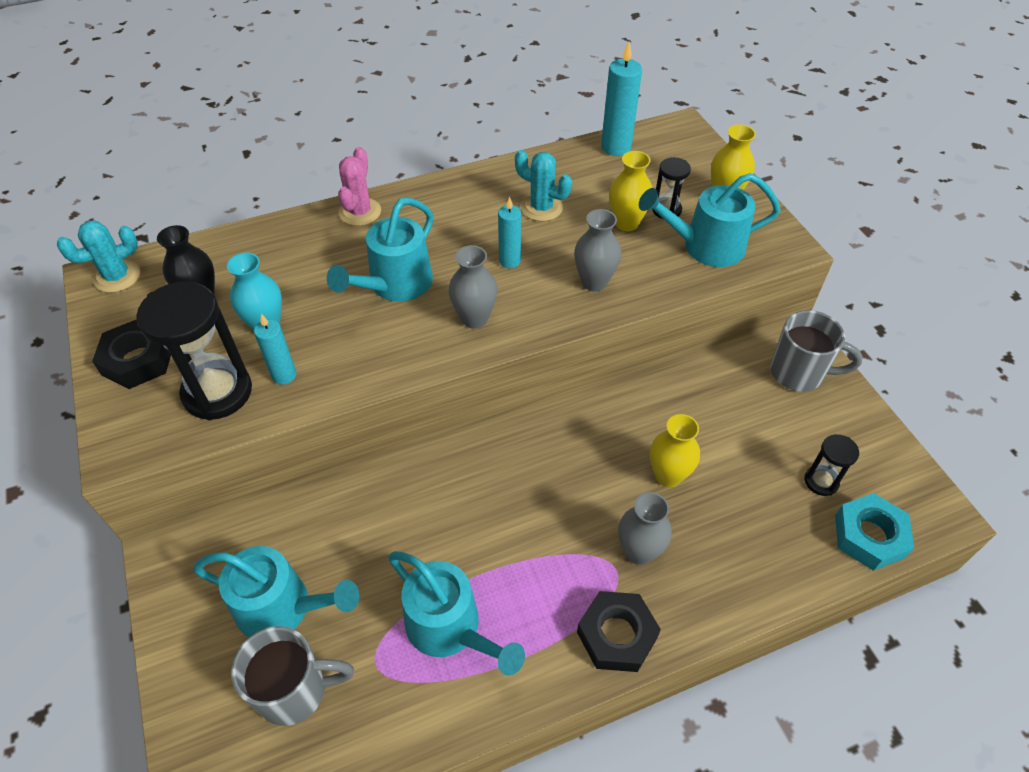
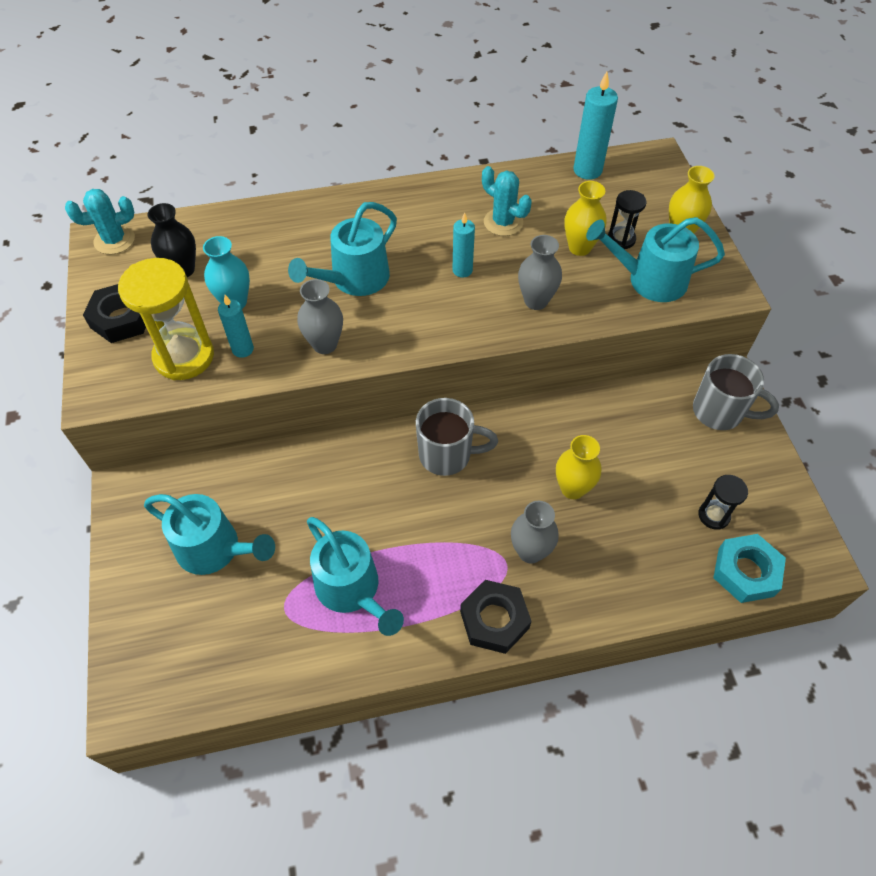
camera: 10 degrees right, 5 degrees up
(217, 392) = (184, 356): black hourglass -> yellow hourglass
(295, 690) = (214, 618): grey mug -> grey mug (447, 455)
(360, 212) = (335, 206): pink cactus -> none
(474, 318) = (419, 320): grey vase -> grey vase (325, 344)

